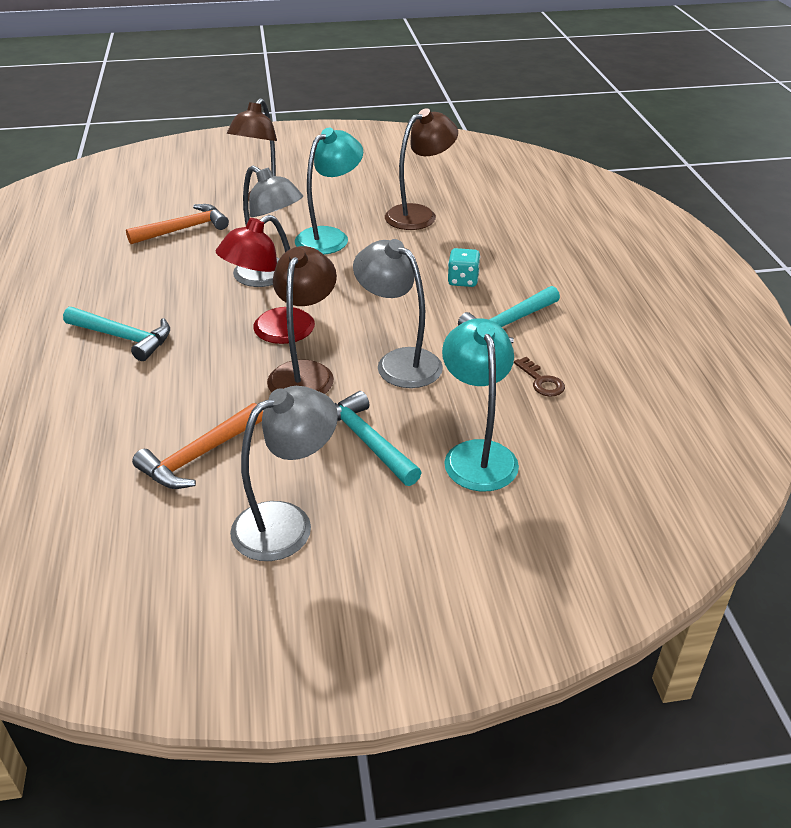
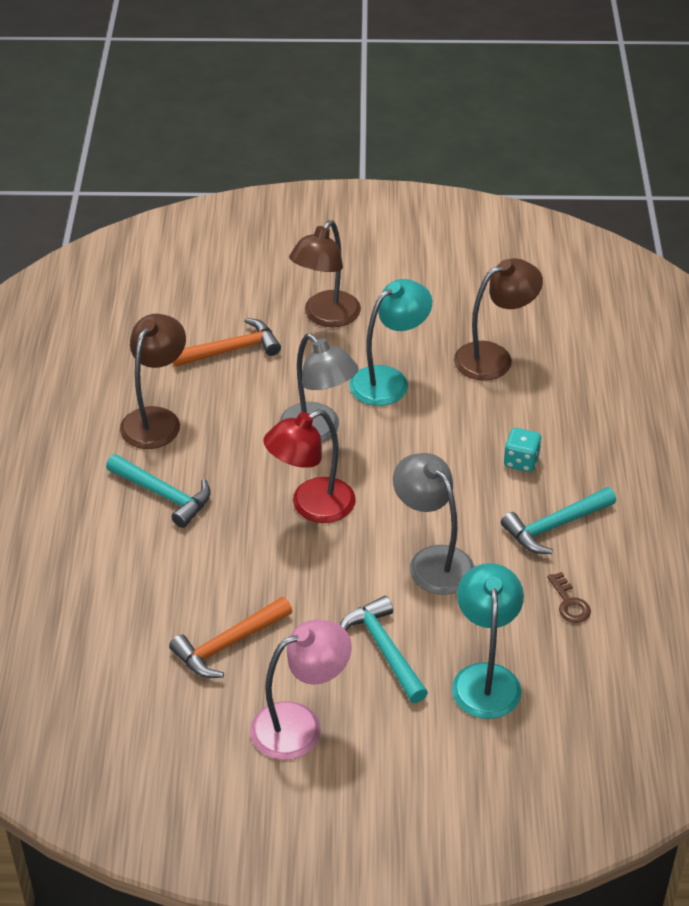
camera: 10 degrees right, 5 degrees up
(287, 523) = (300, 725): grey lamp -> pink lamp
(305, 372) = (337, 561): brown lamp -> brown lamp (156, 419)

